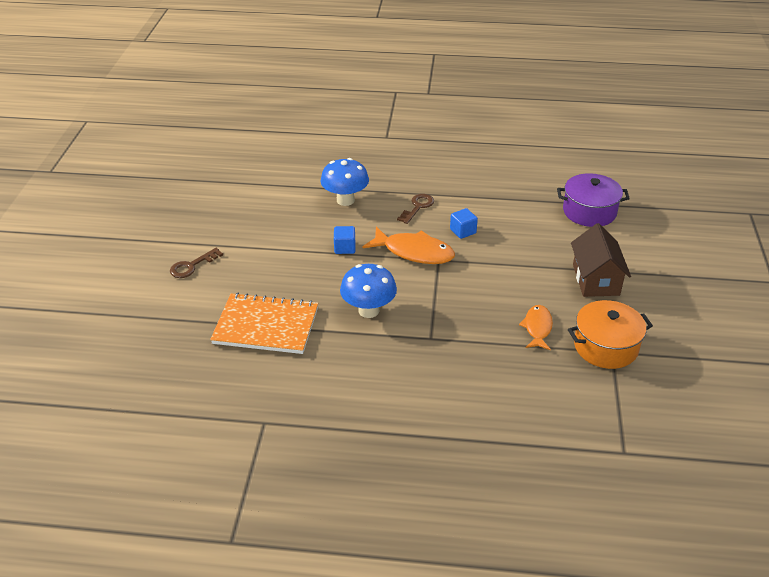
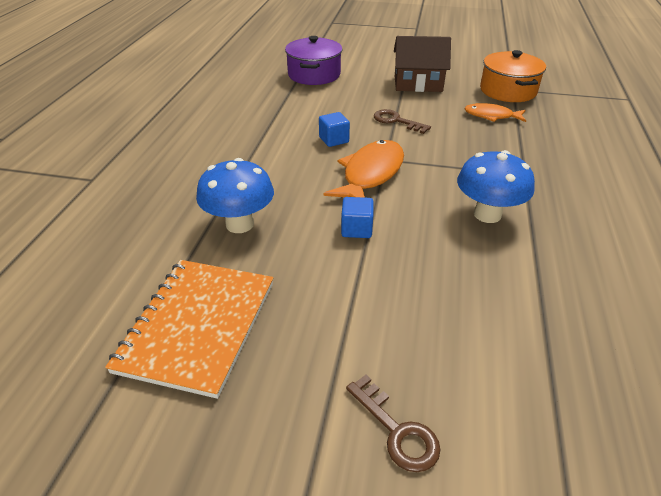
camera: 85 degrees left, 0 degrees up
(266, 326) = (543, 314): orange notebook -> orange notebook (198, 326)
(418, 207) = (276, 165): brown key -> brown key (396, 121)

